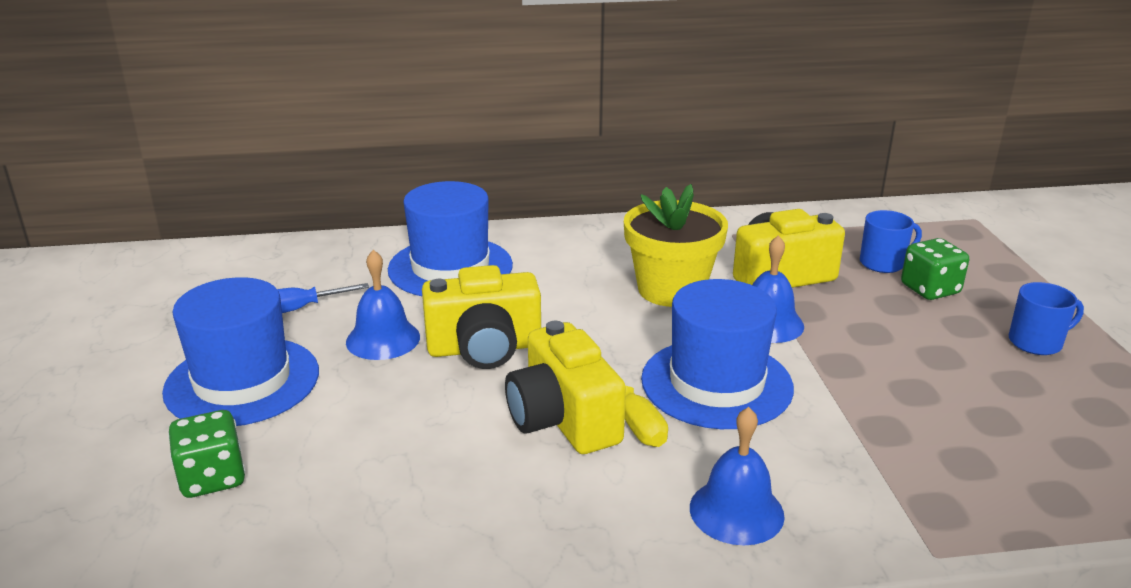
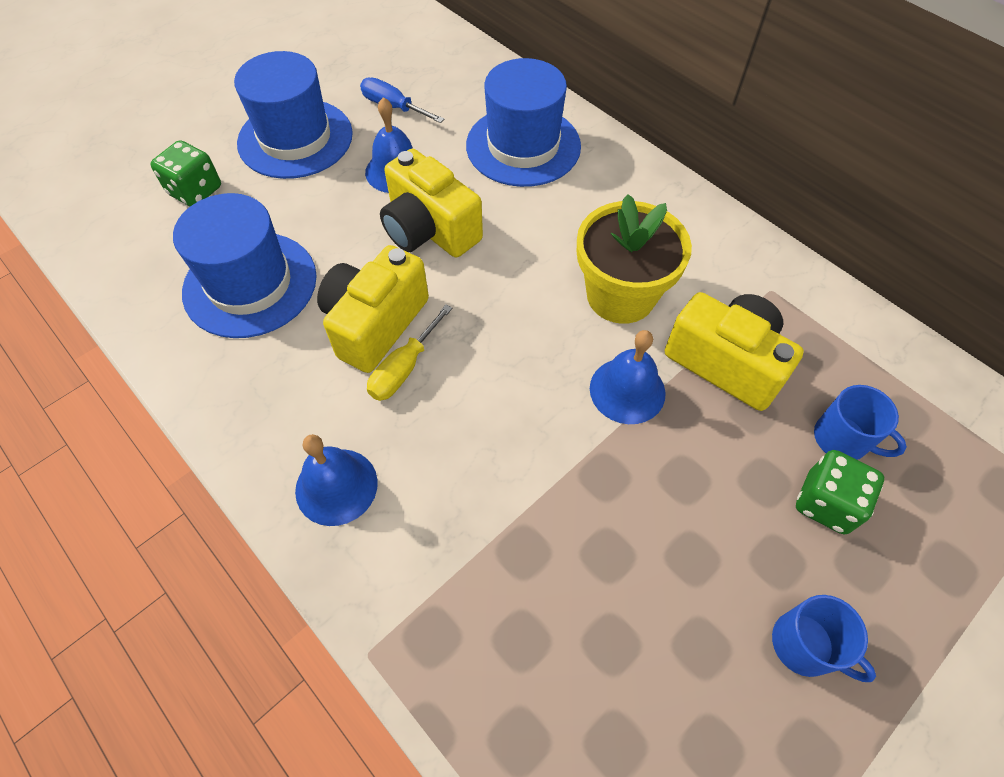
camera: 55 degrees right, 30 degrees up
(716, 383) = (498, 396): blue hat -> blue hat (250, 284)

